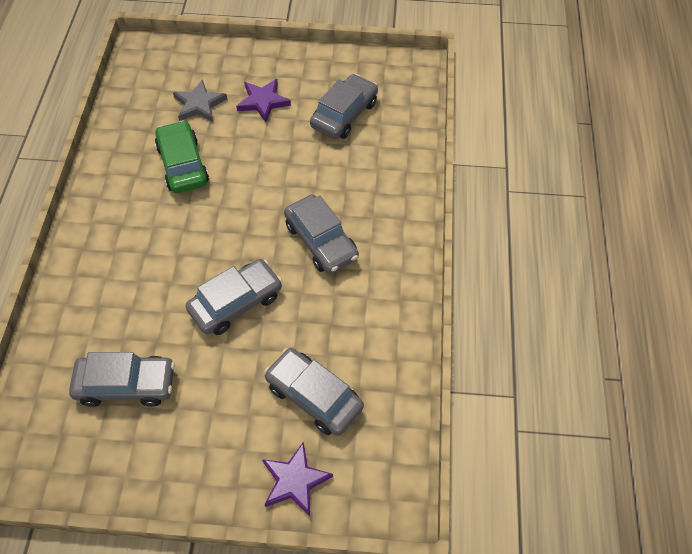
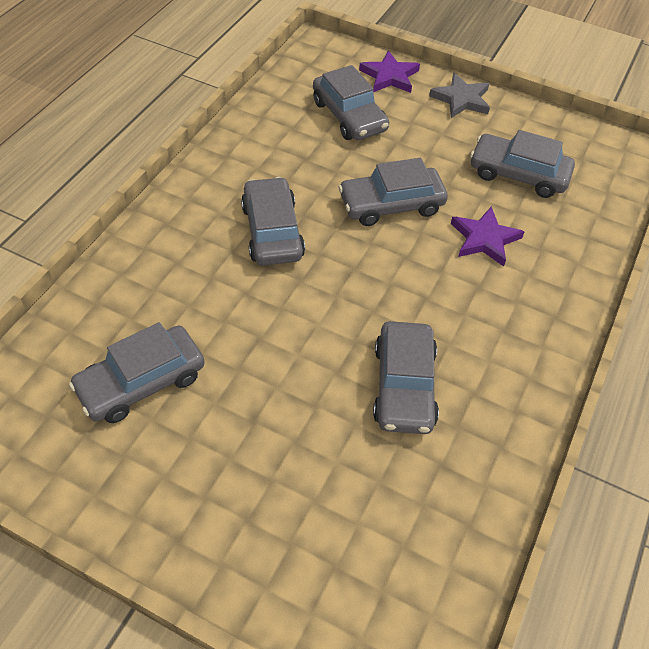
camera: 160 degrees left, 5 degrees down
(182, 164) = (404, 386): green car -> grey car
(199, 104) = (348, 485): grey star -> grey star (461, 99)
(263, 101) = (246, 451): purple star -> purple star (484, 239)

